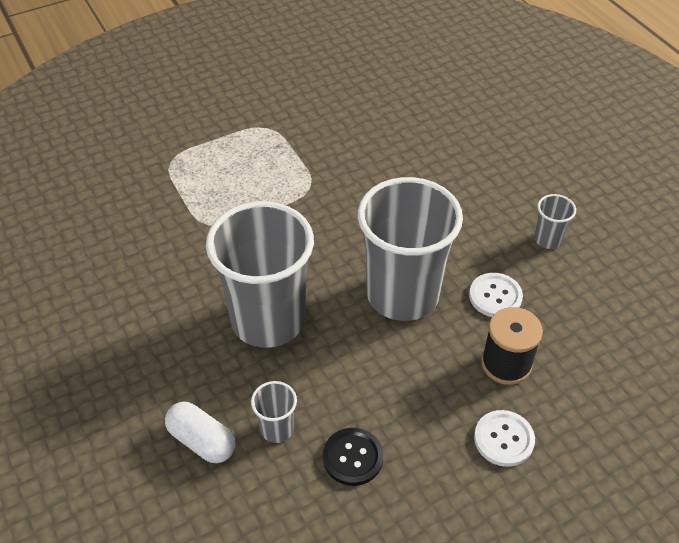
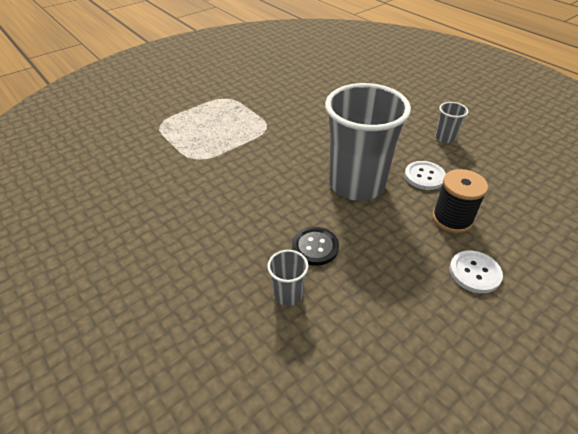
camera: 10 degrees left, 5 degrees down
(202, 441) = (225, 315): white capsule -> none
(268, 320) = (259, 215): grey cup -> none
(353, 457) = (359, 307): black button -> black button (315, 247)

